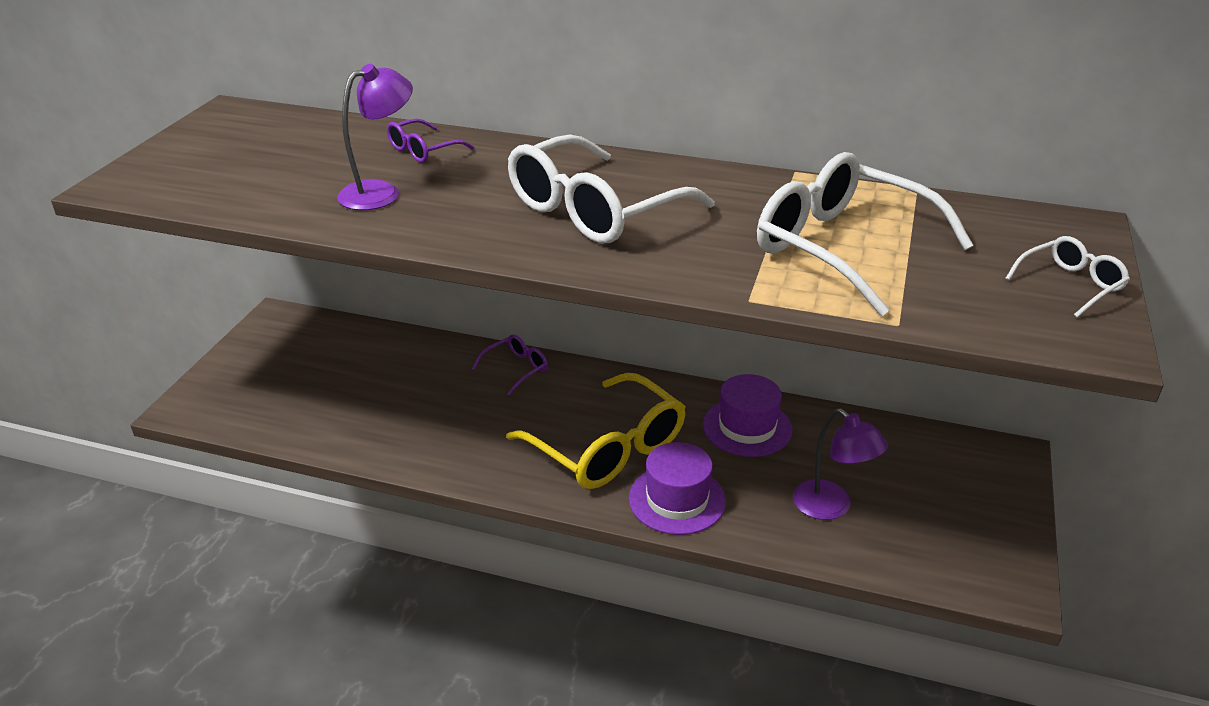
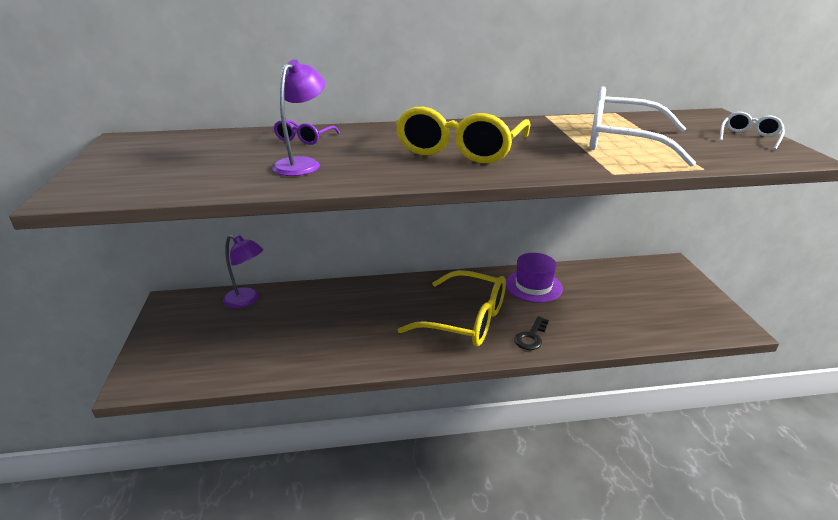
camera: 25 degrees left, 5 degrees down
(516, 368) = (370, 290): purple glasses -> none
(594, 211) = (460, 149): white glasses -> yellow glasses
(677, 499) = (531, 337): purple hat -> black key
(831, 507) = (615, 315): purple lamp -> purple lamp (247, 300)

